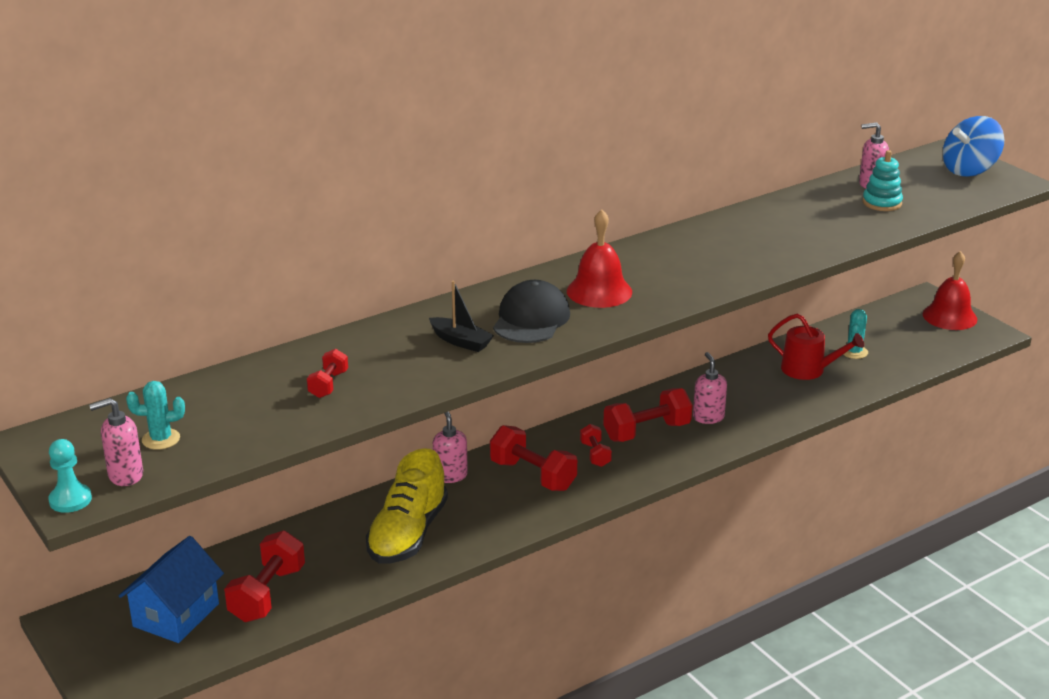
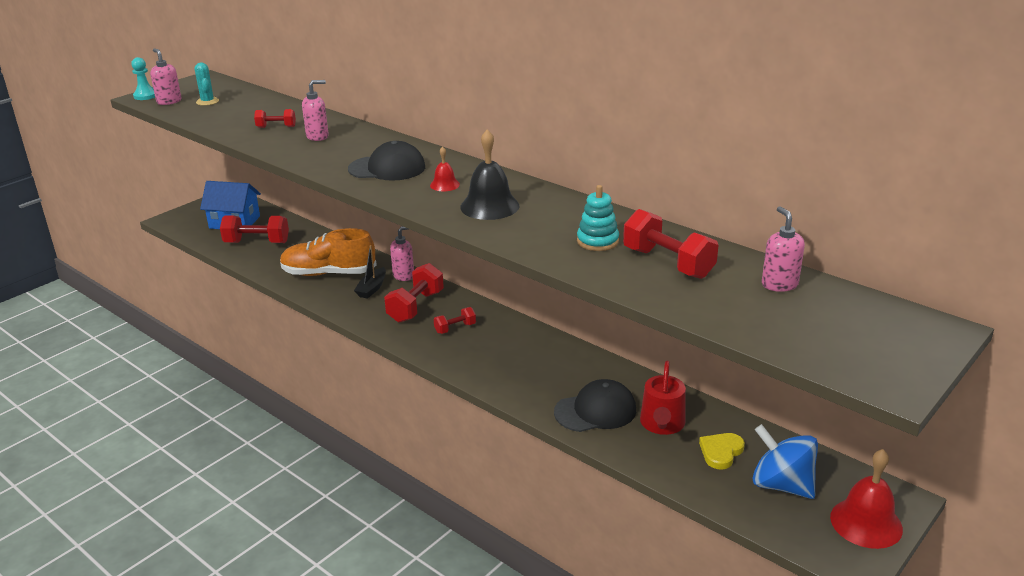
camera: 75 degrees right, 0 degrees up
(408, 534) = (329, 273): yellow shoe -> orange shoe
(461, 341) = (345, 152): black boat -> black boat (372, 288)
(599, 291) = (444, 185): red bell -> red bell, size x0.53
(647, 432) = (500, 347): red dumbbell -> red dumbbell (668, 263)
(668, 275) = (489, 206): none -> black bell
(708, 417) = (539, 375): pink soap dispenser -> pink soap dispenser (317, 136)
(778, 398) = (595, 411): none -> black cap
(854, 352) = (721, 452): turquoise cactus -> yellow heart
(882, 203) = (734, 294): turquoise stacking toy -> turquoise stacking toy (597, 241)
(969, 170) = (893, 347): blue spinning top -> blue spinning top (781, 485)

